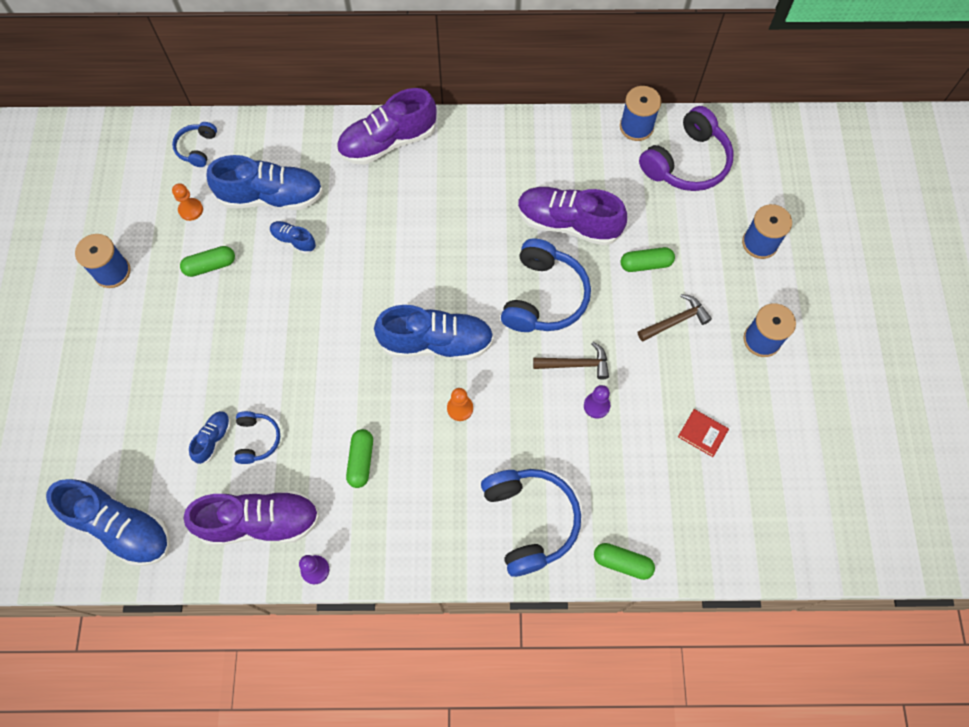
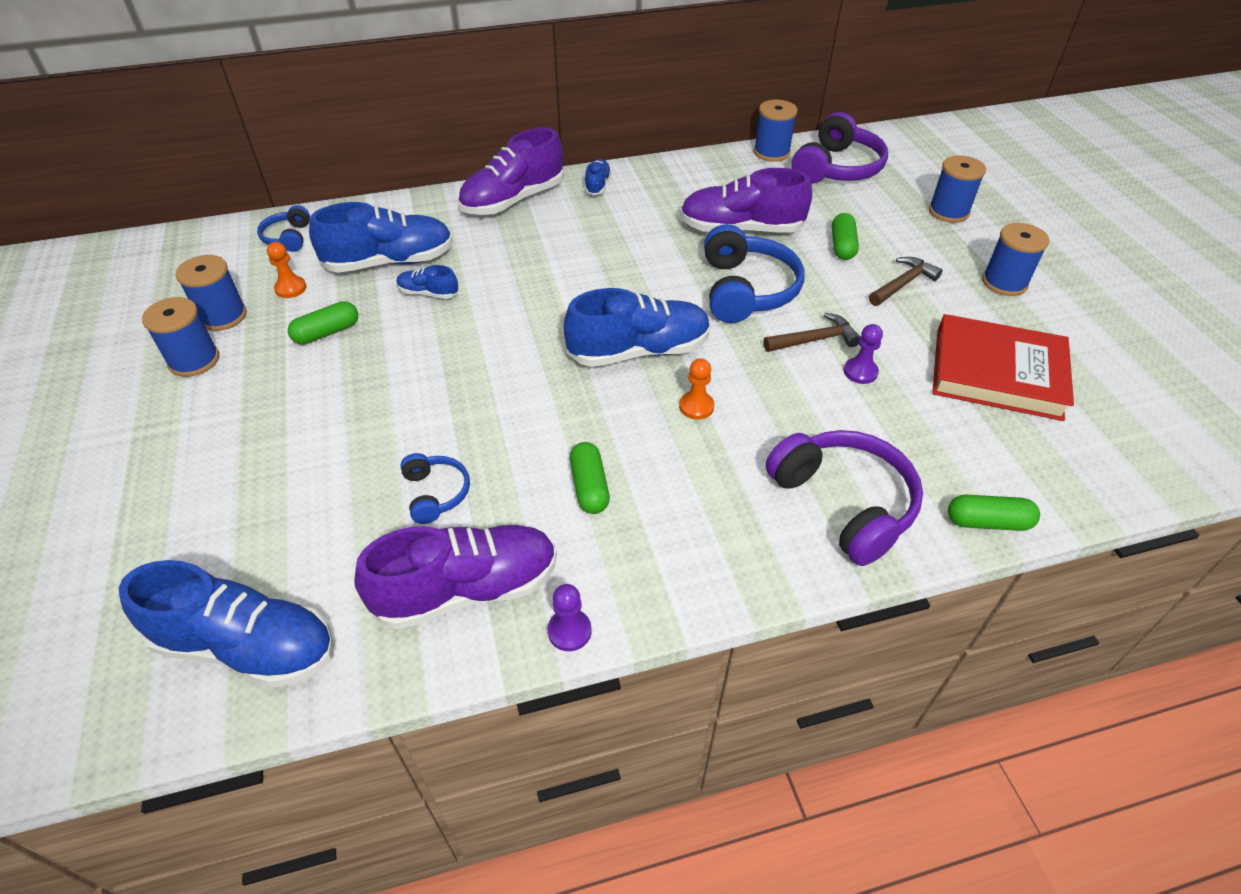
camera: 15 degrees left, 20 degrees down
(137, 229) = (223, 316): none -> blue spool
(213, 439) = (371, 506): blue shoe -> blue shoe (597, 185)
(530, 521) = (844, 503): blue headphones -> purple headphones
(645, 264) = (842, 246): green capsule -> green capsule turned 60 degrees counterclockwise
(702, 433) = (997, 373): red book -> red book, size x2.46

